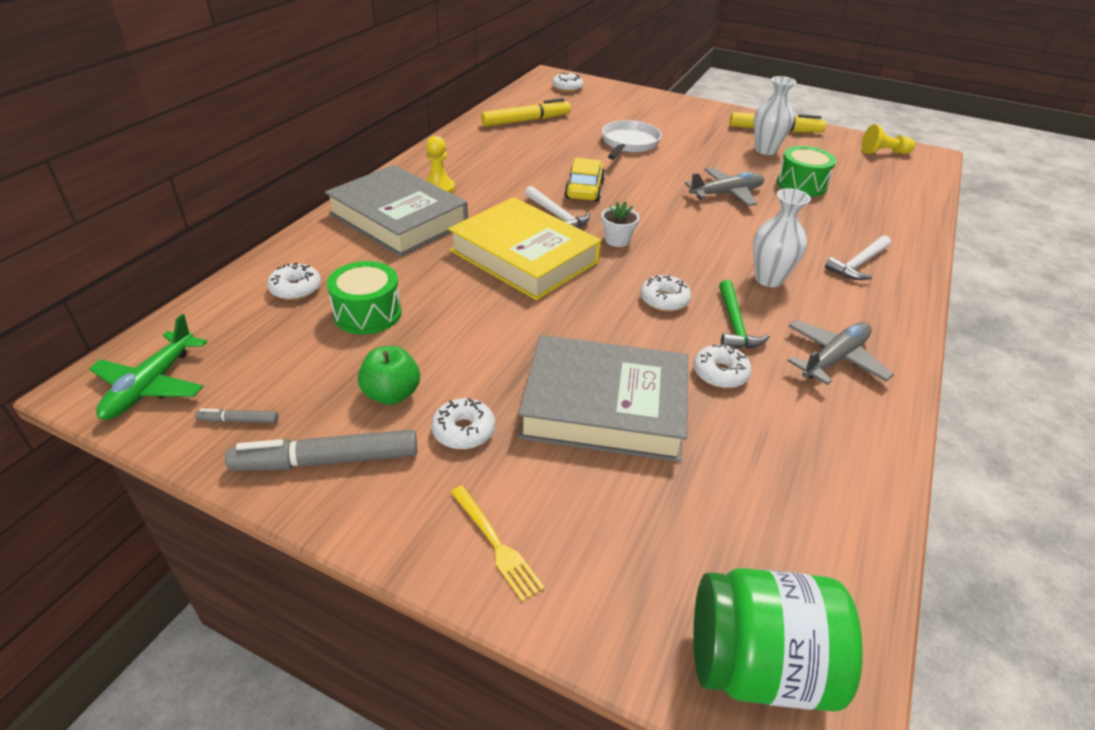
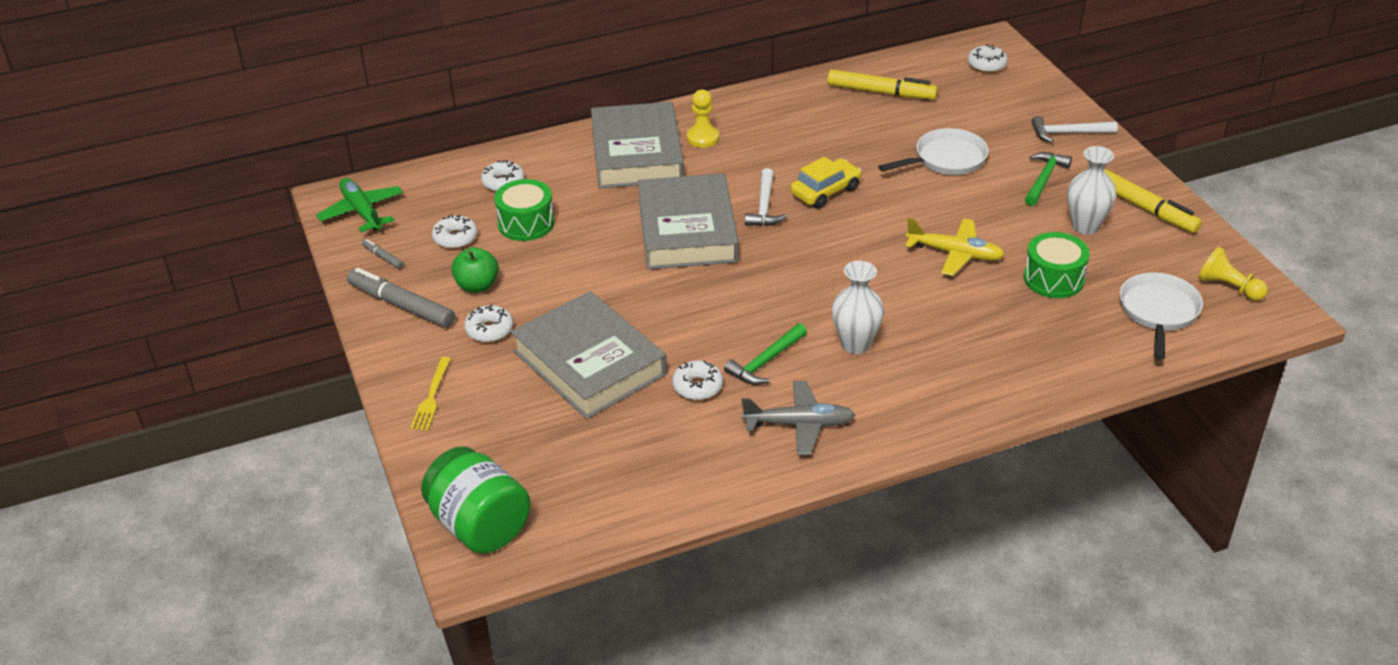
camera: 45 degrees right, 0 degrees up
(151, 385) = (362, 212): green plane -> green plane turned 90 degrees clockwise
(524, 256) = (687, 230): yellow book -> grey book
(617, 240) = (781, 251): white flower pot -> none
(664, 300) = (741, 317): white donut -> white donut (455, 238)
(701, 134) = (1044, 179): none -> green hammer
(726, 194) = (955, 254): grey plane -> yellow plane
(858, 264) = (963, 373): white hammer -> white hammer (1068, 133)
(880, 179) = (1158, 312): none -> white pan

